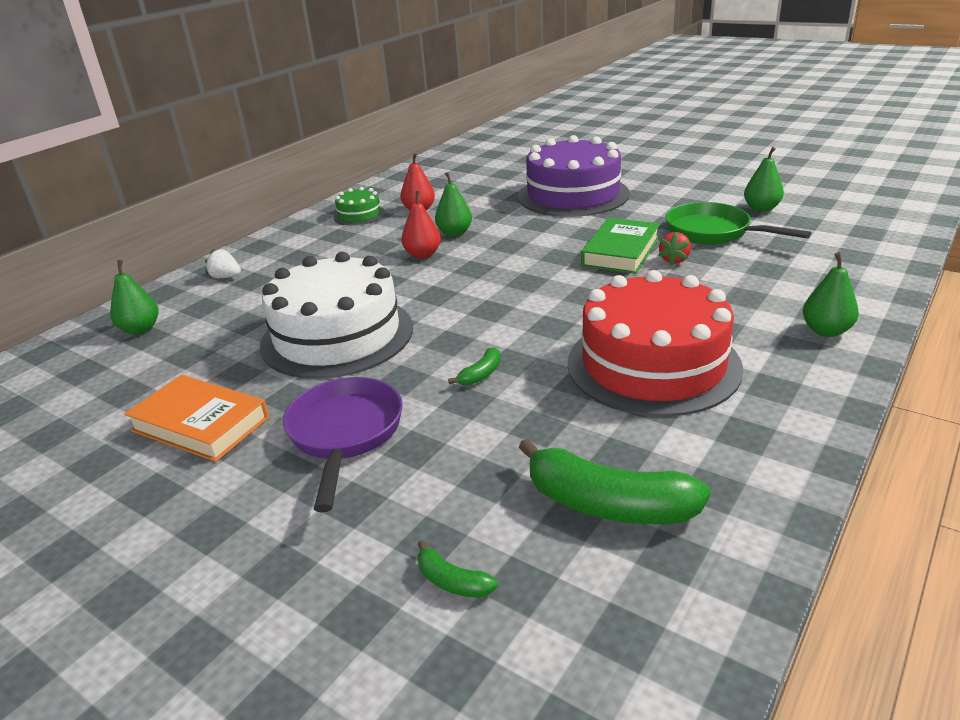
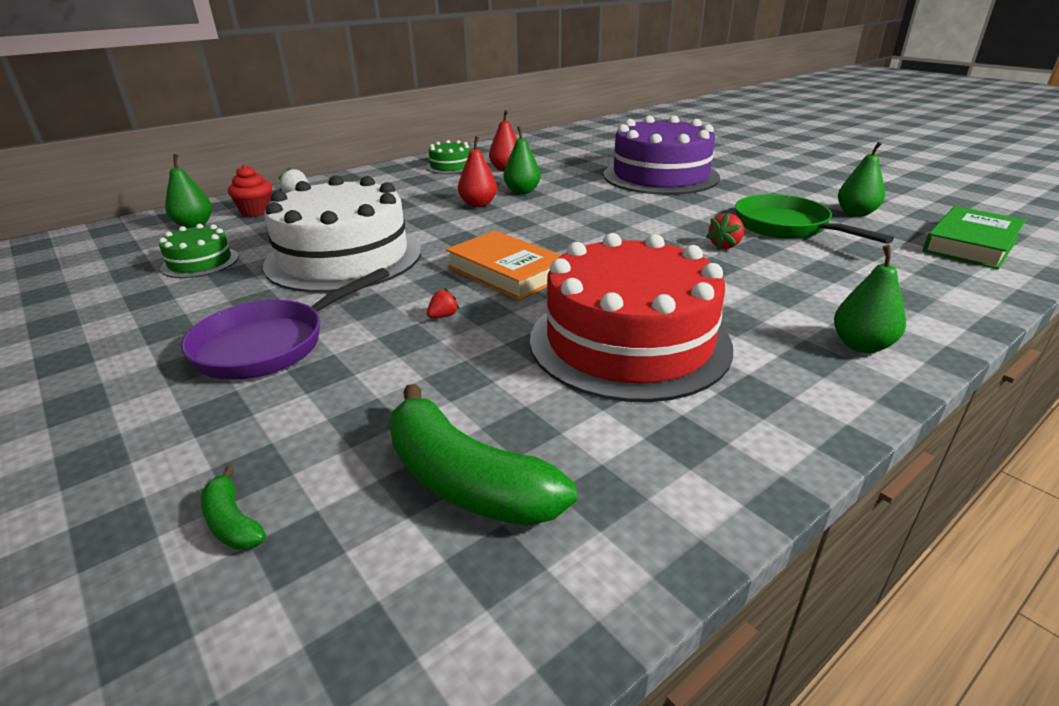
camera: 15 degrees right, 0 degrees up
(190, 369) = (200, 262): none -> green cake
(195, 302) = (256, 212): none -> red cupcake
(201, 424) = (161, 309): orange book -> orange book (507, 272)
(345, 434) = (270, 344): purple pan -> purple pan turned 150 degrees counterclockwise
(481, 374) = (443, 316): green banana -> red strawberry
(620, 252) = (672, 230): green book -> green book (970, 244)

